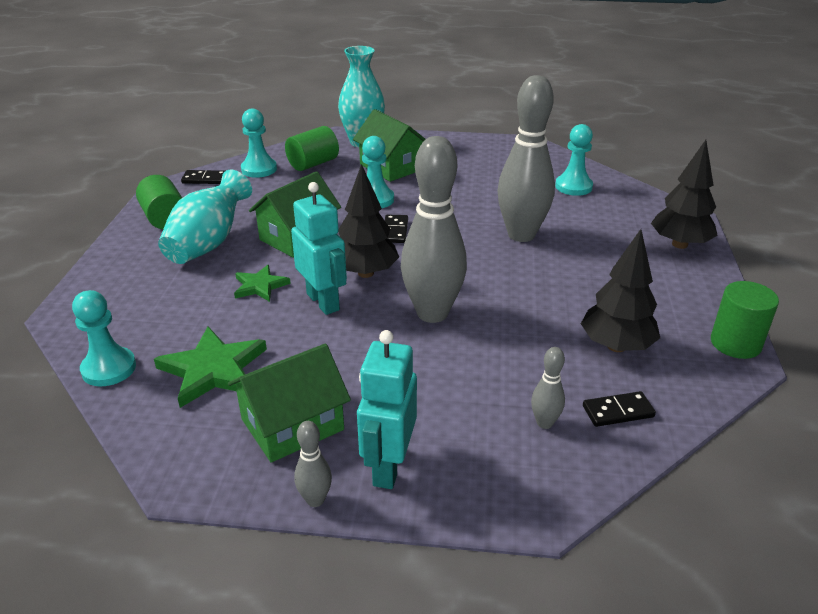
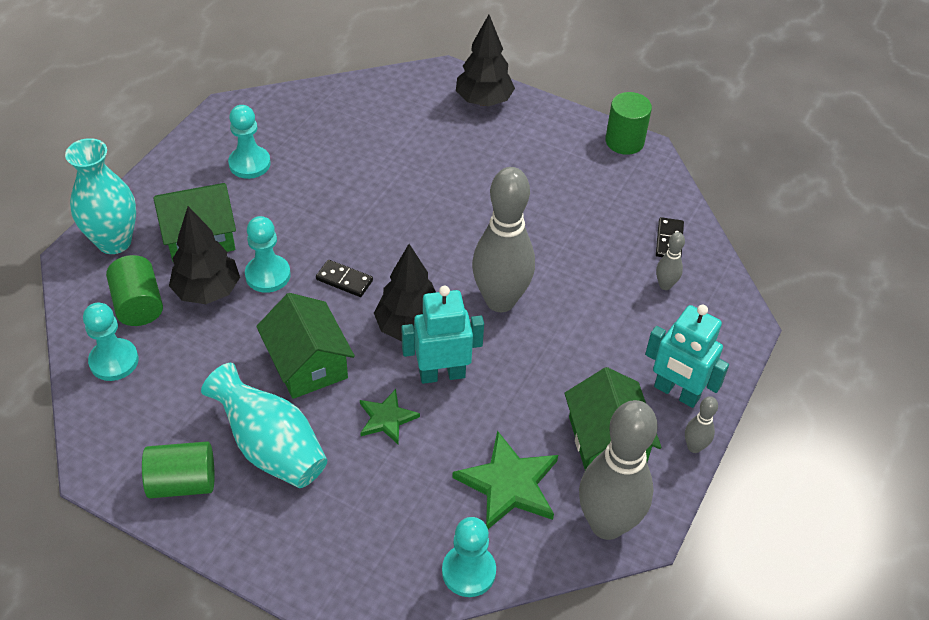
camera: 70 degrees left, 15 degrees up
(205, 179) = (101, 423): black domino -> none
(521, 235) = (408, 191): grey bowling pin -> grey bowling pin (607, 524)
(573, 186) = (344, 117): turquoise pawn -> turquoise pawn (249, 164)
(616, 346) = (598, 206): black tree -> black tree (207, 291)

